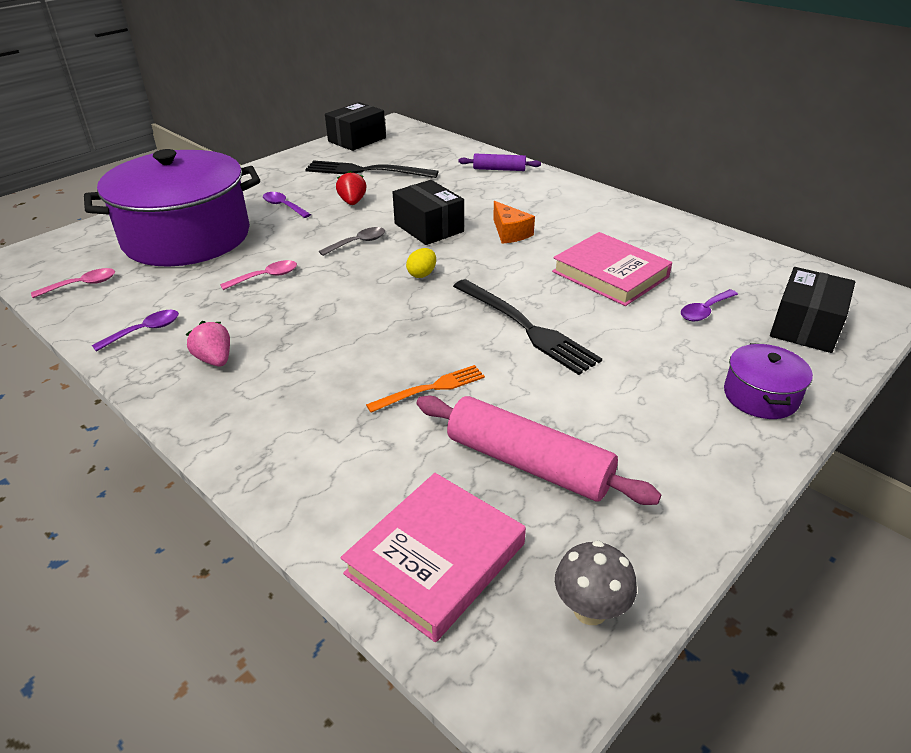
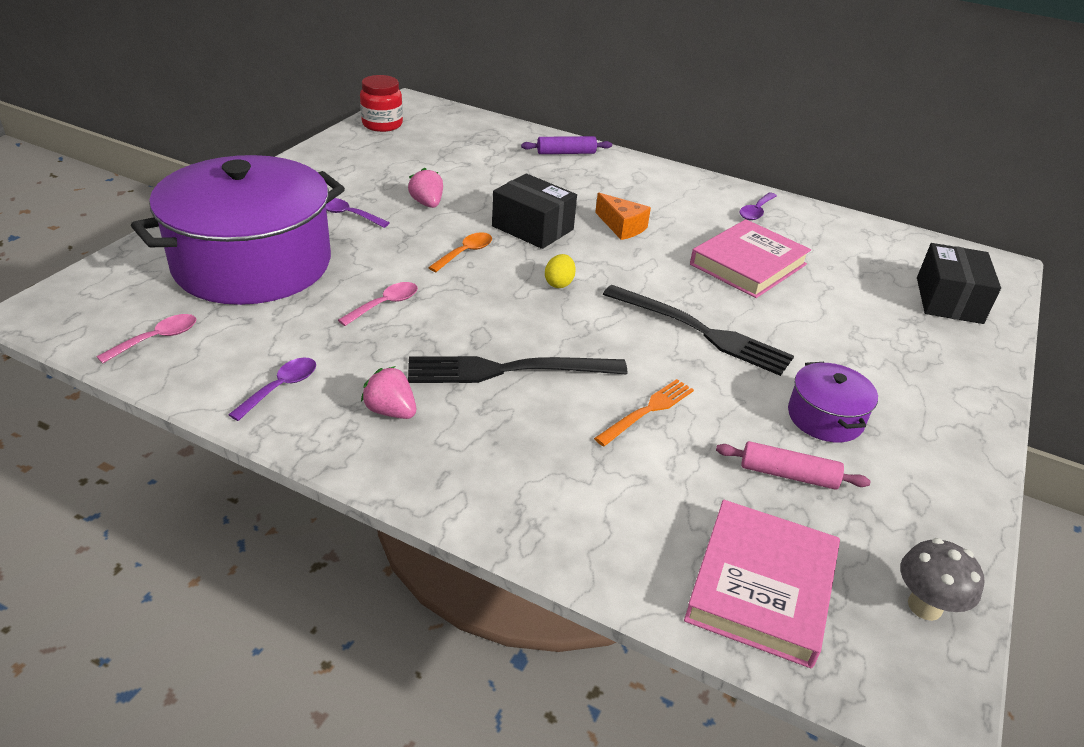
camera: 20 degrees left, 0 degrees up
(352, 202) = (427, 204): red strawberry -> pink strawberry
(357, 140) = (382, 124): black box -> red jar
(358, 243) = (465, 253): grey spoon -> orange spoon
(366, 171) = (418, 163): black fork -> black fork (508, 370)
(528, 464) = (788, 475): pink rolling pin -> pink rolling pin, size x0.56
(610, 274) = (748, 264): pink book -> pink book turned 75 degrees counterclockwise
(705, 311) = (855, 294): purple spoon -> purple spoon (756, 211)
(760, 396) = (949, 374): purple pot -> purple pot (825, 417)

